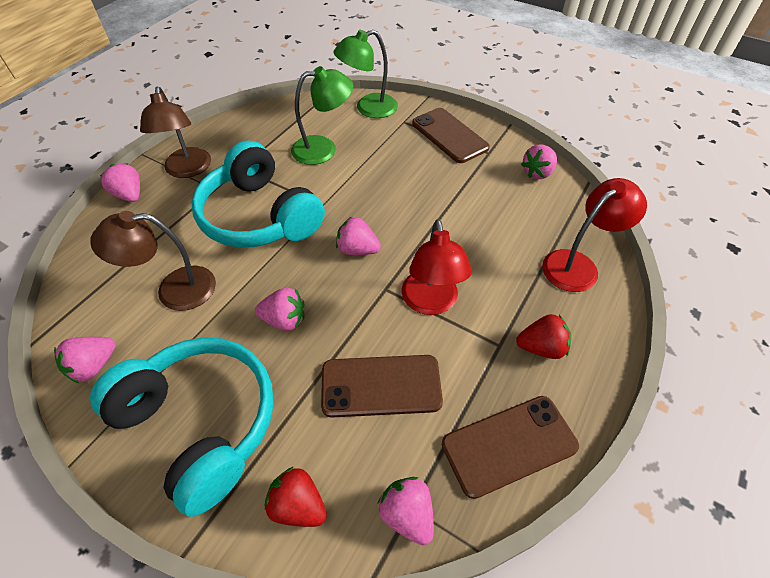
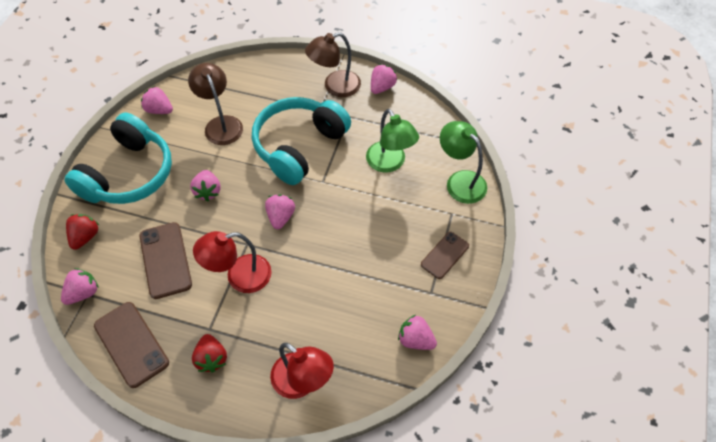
camera: 75 degrees right, 5 degrees up
(129, 195) = (299, 65): pink strawberry -> pink strawberry (382, 87)
(449, 135) = (445, 255): brown phone -> brown phone, size x0.65

